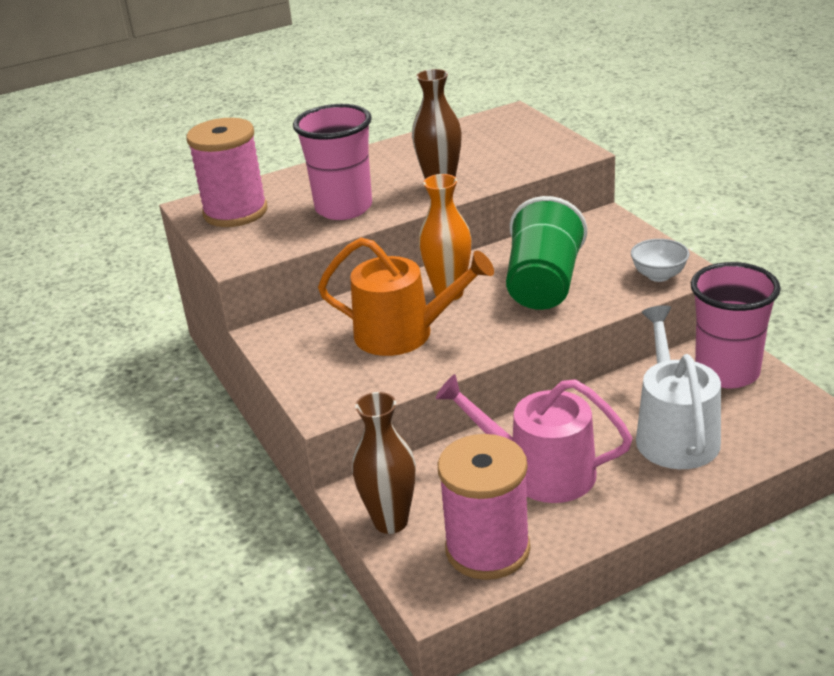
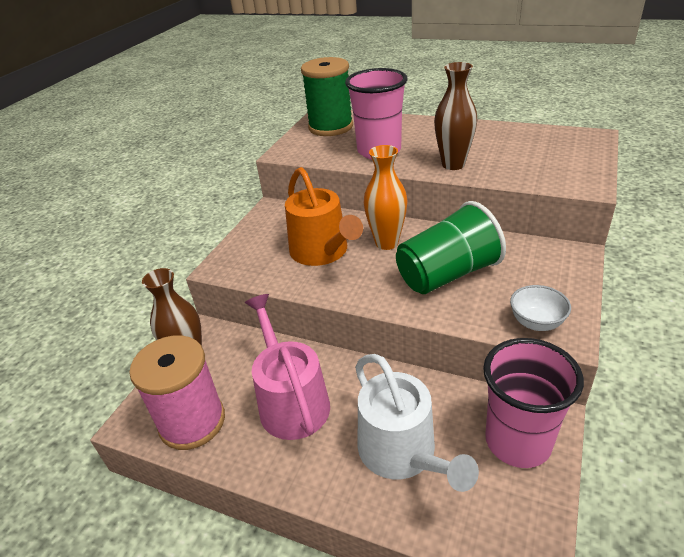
camera: 50 degrees right, 5 degrees up
(235, 212) = (330, 127): pink spool -> green spool
(674, 434) = (402, 452): white watering can -> white watering can turned 105 degrees clockwise

